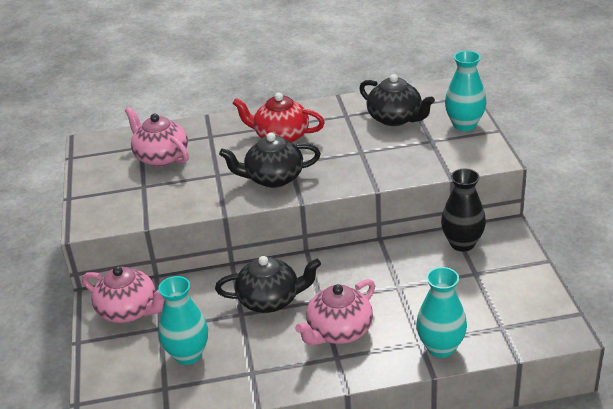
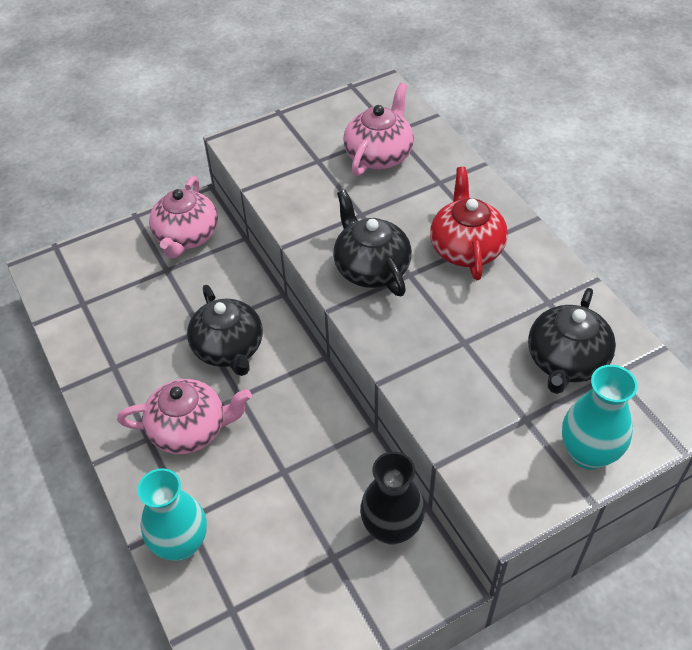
camera: 70 degrees right, 15 degrees up
(188, 355) = (131, 306): turquoise vase -> none
(339, 331) = (190, 429): pink teapot -> pink teapot turned 150 degrees clockwise

